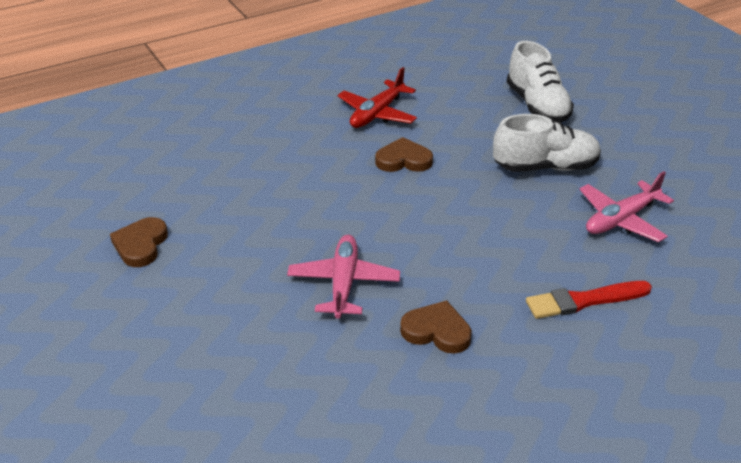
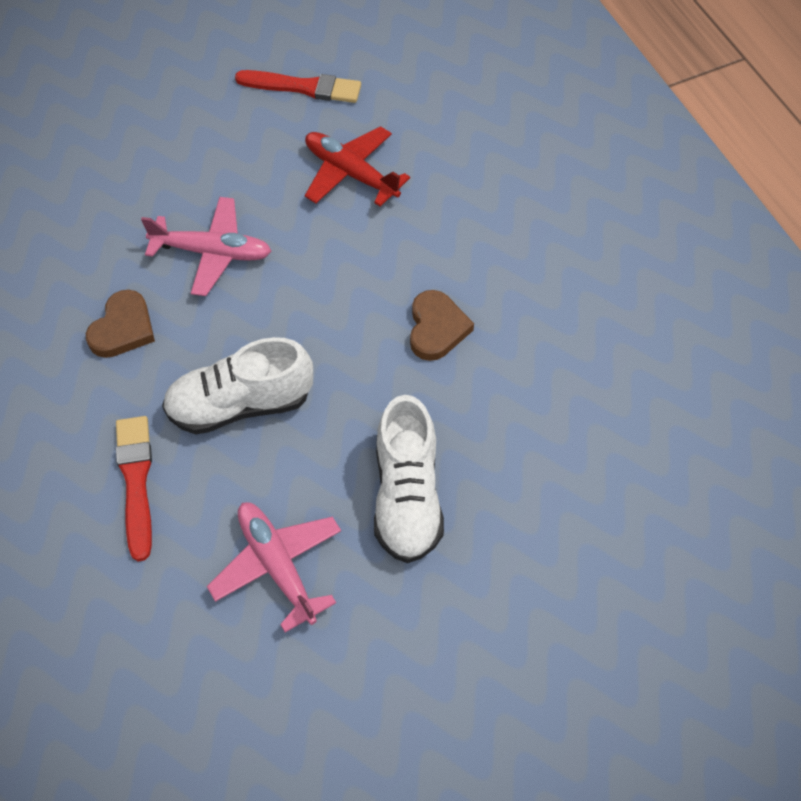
camera: 95 degrees right, 20 degrees up
(141, 245) = (303, 87): brown heart -> red brush
(377, 114) = (551, 308): red plane -> red plane (350, 173)
(537, 106) = (572, 521): white shoe -> white shoe (240, 404)

